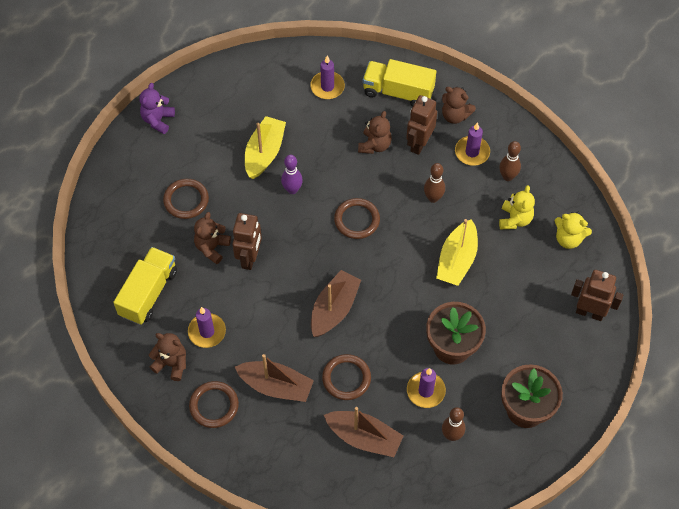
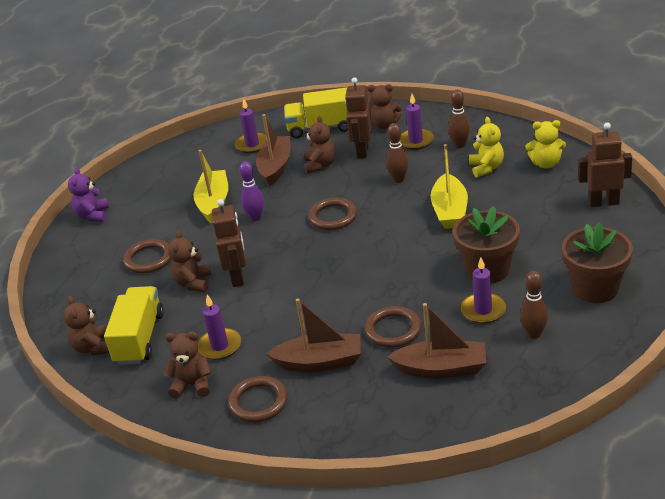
camera: 15 degrees left, 25 degrees down
(109, 286) = (93, 347): none -> brown teddy bear
(334, 309) = (348, 284): brown boat -> brown boat (275, 167)

